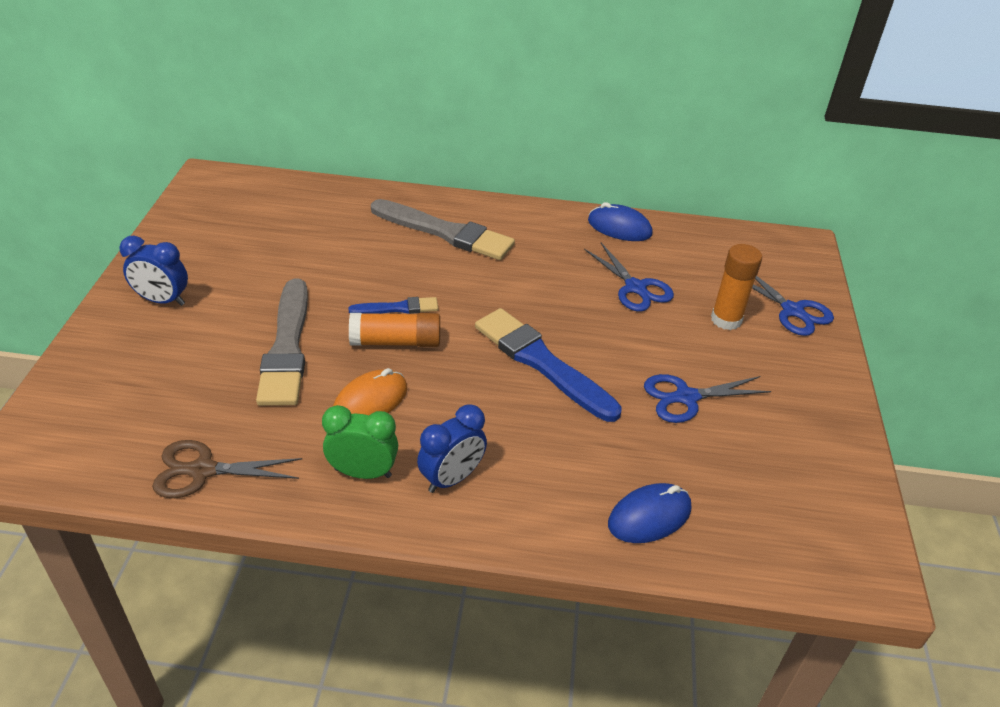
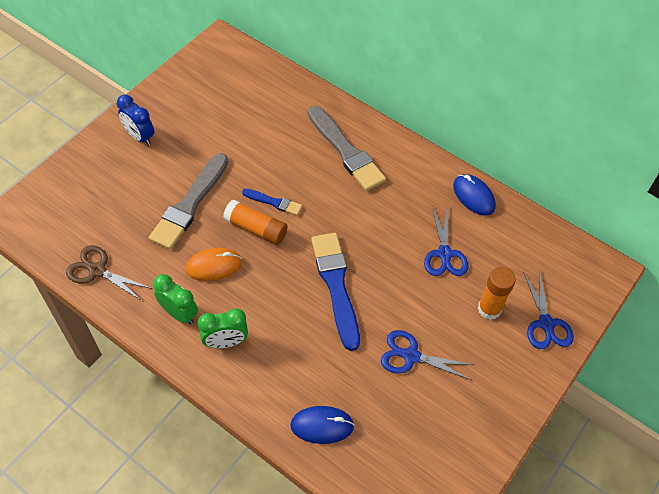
camera: 30 degrees right, 15 degrees up
(452, 478) = (225, 342): blue clock -> green clock

